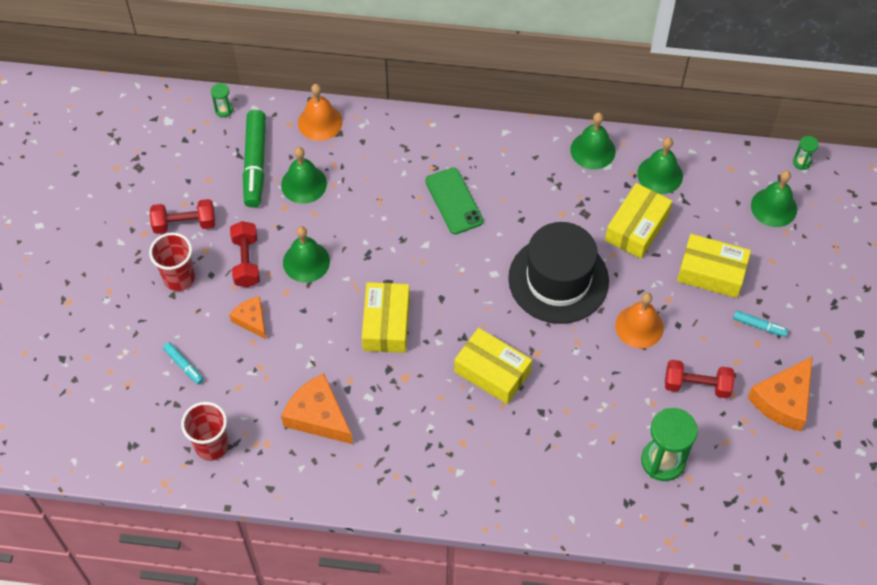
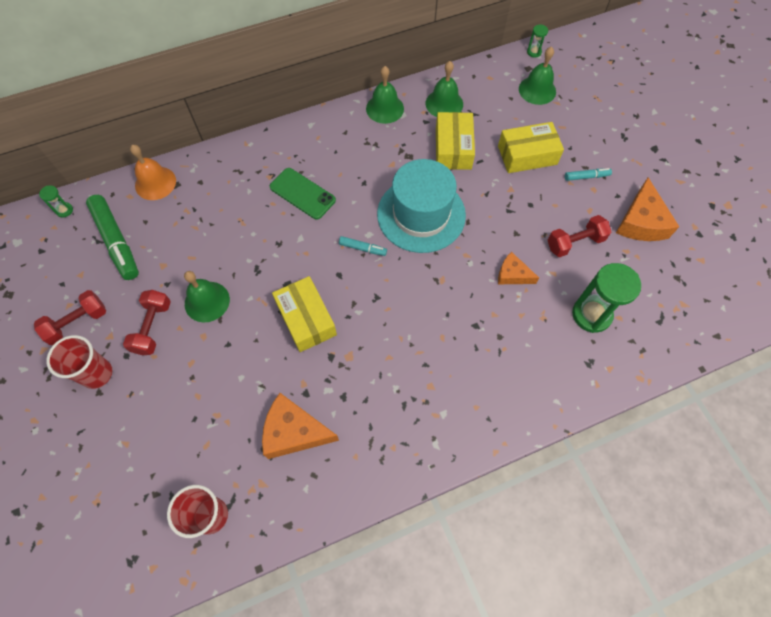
camera: 30 degrees left, 5 degrees up
(184, 365) = (143, 453): turquoise marker -> turquoise marker (362, 248)
(246, 261) = (152, 327): red dumbbell -> red dumbbell turned 45 degrees clockwise
(251, 320) = (185, 377): orange cheese -> orange cheese (512, 274)
(304, 184) = (169, 238): green bell -> none
(492, 372) = (417, 314): yellow box -> none
(558, 279) = (421, 214): black hat -> turquoise hat
(639, 326) = (504, 220): orange bell -> none

